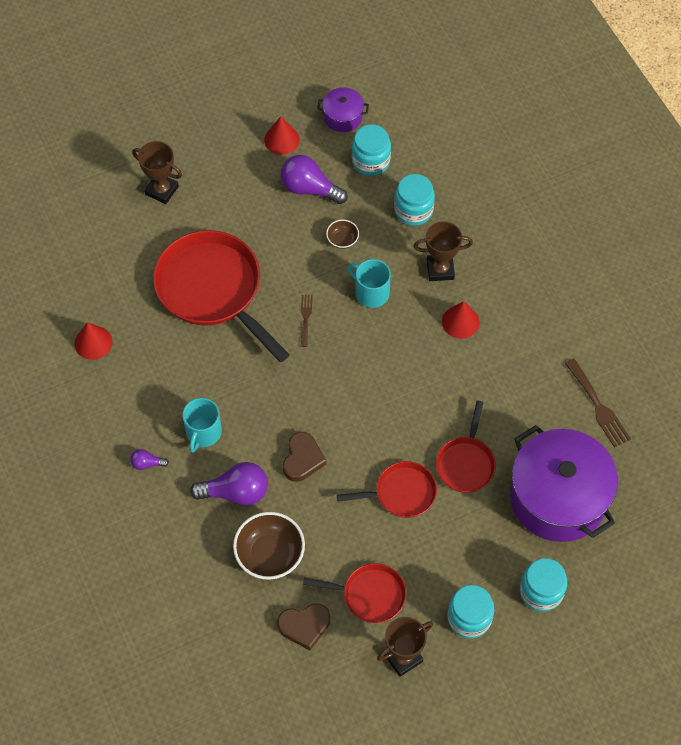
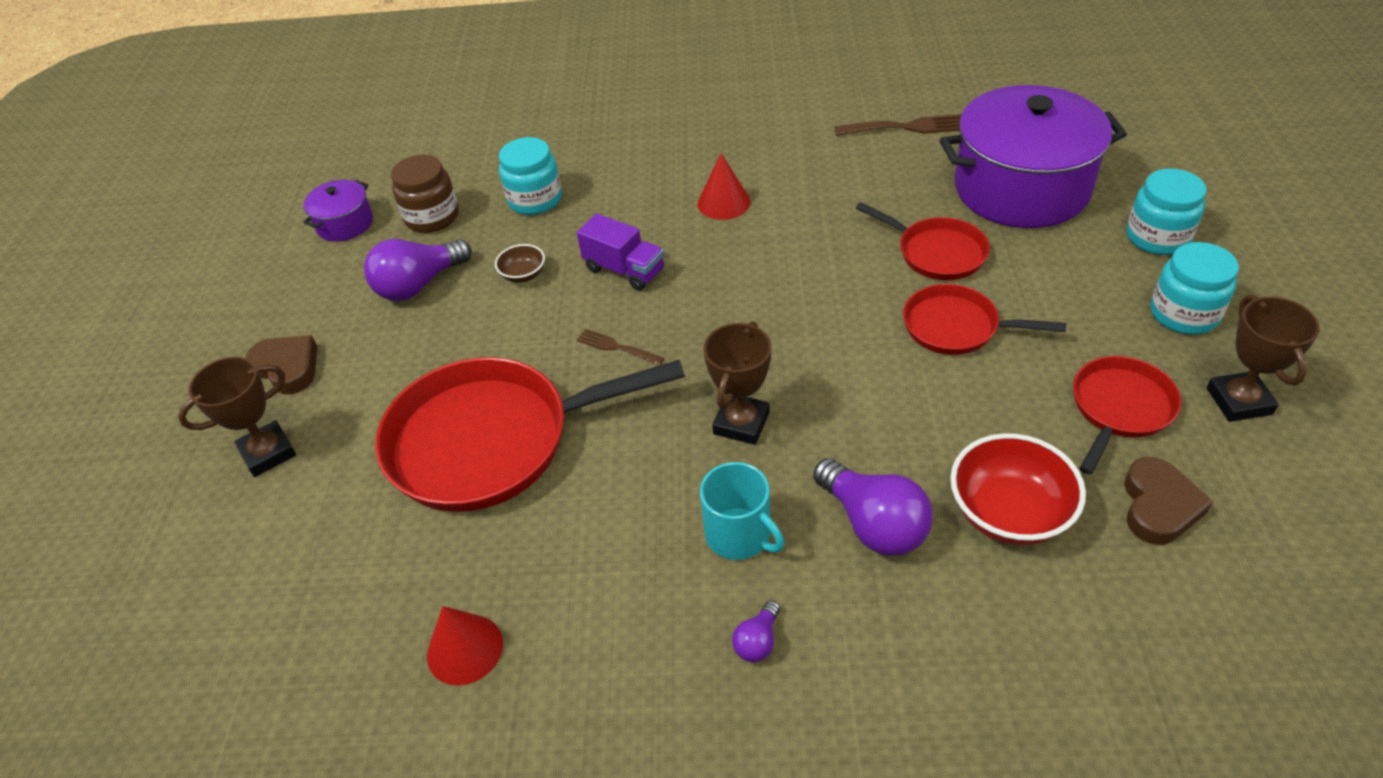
camera: 60 degrees left, 15 degrees down
(236, 492) = (873, 524): purple light bulb -> purple light bulb turned 120 degrees clockwise
(270, 554) = (1009, 512): brown bowl -> red bowl
(281, 140) = (319, 291): red cone -> none
(302, 459) = (851, 419): brown heart -> brown heart (287, 368)
(371, 161) = (432, 217): turquoise jar -> brown jar
(371, 293) = (624, 270): turquoise mug -> purple truck
(401, 493) = (957, 327): red pan -> red pan turned 90 degrees counterclockwise
(440, 269) = (637, 200): brown trophy -> brown trophy (741, 423)

